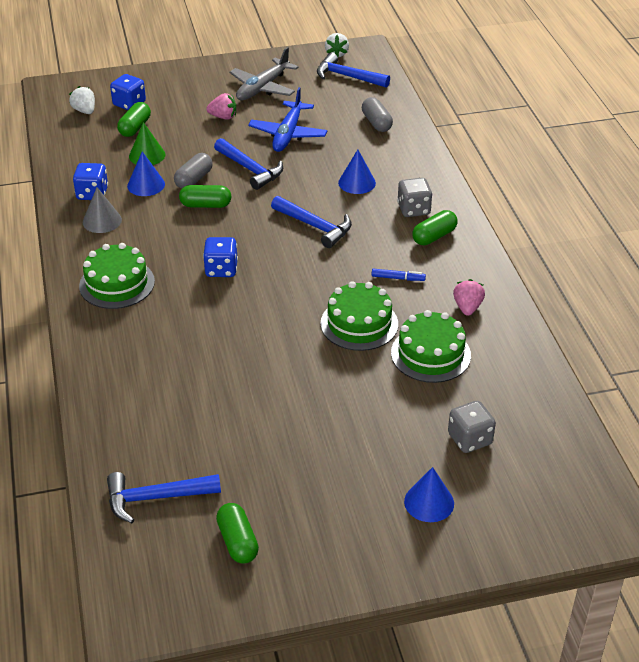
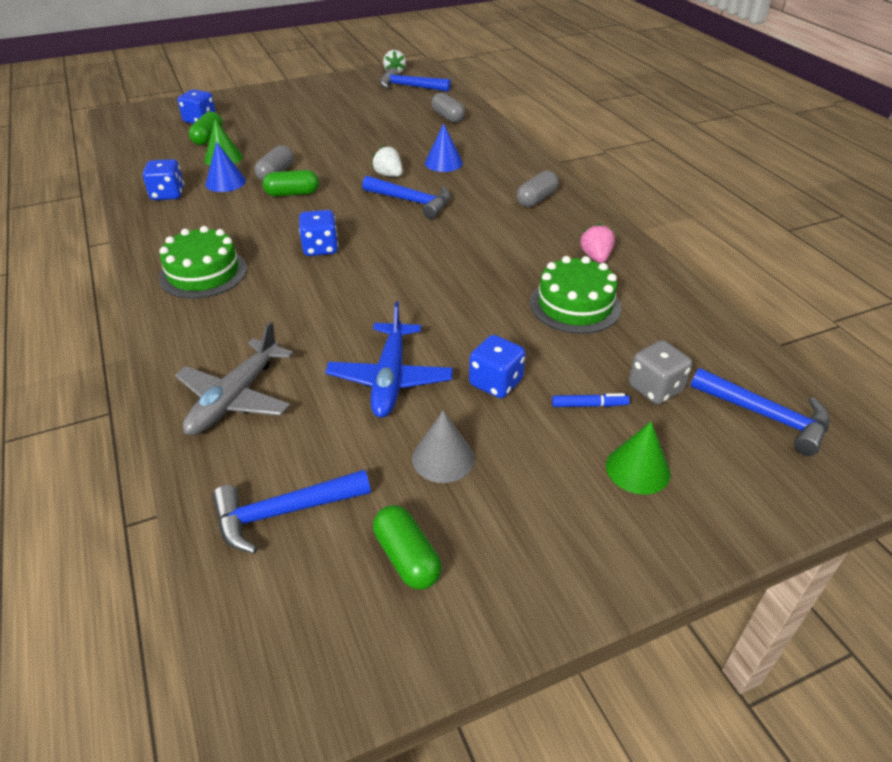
camera: 10 degrees left, 0 degrees up
(85, 111) = (154, 129): white strawberry -> white strawberry (389, 175)
(102, 221) = (180, 217): grey cone -> grey cone (443, 458)
(223, 117) = (297, 123): pink strawberry -> none
(250, 169) = (333, 161): blue hammer -> blue hammer (766, 416)
(263, 88) = (331, 100): grey plane -> grey plane (236, 398)
(288, 134) = (364, 131): blue plane -> blue plane (390, 378)
(340, 417) = (496, 383): none -> blue dice
(359, 323) = (486, 284): green cake -> none
(398, 278) = (513, 238): blue marker -> blue marker (589, 405)
(413, 209) = (507, 179): grey dice -> none
(429, 502) = (638, 469): blue cone -> green cone
(434, 236) = (536, 199): green capsule -> grey capsule

